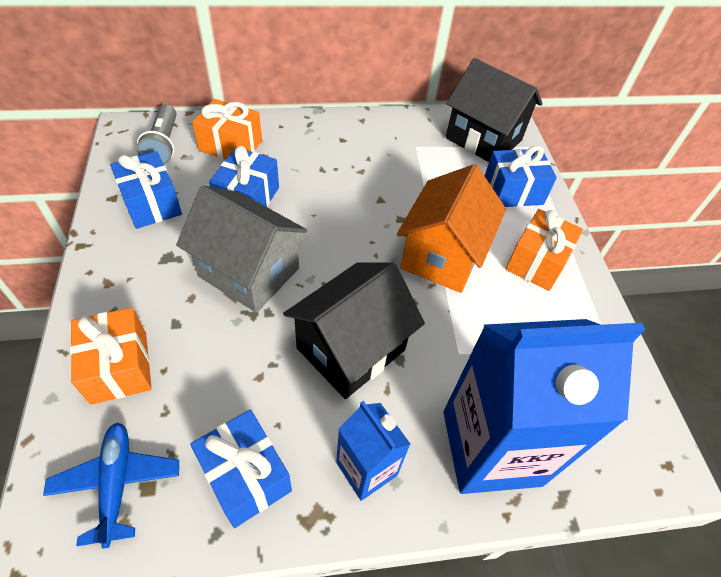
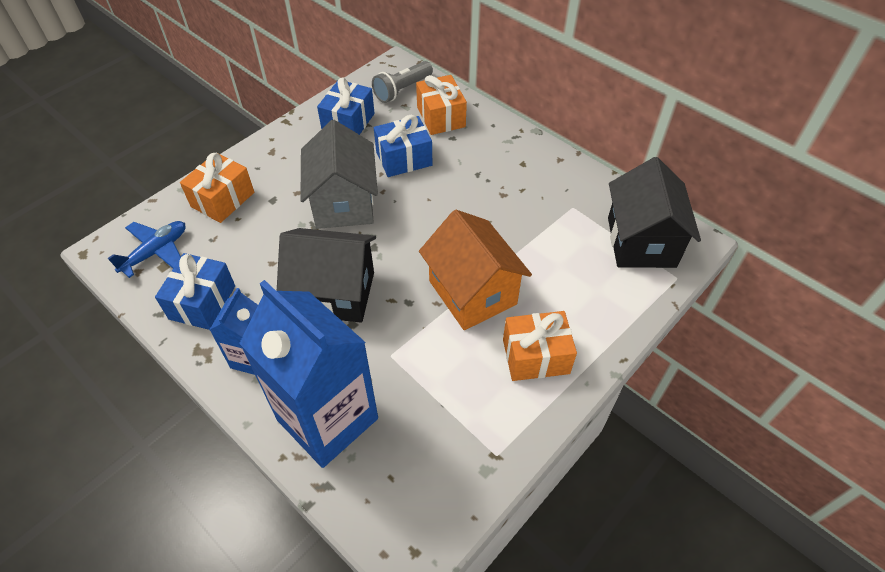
camera: 55 degrees right, 0 degrees up
(442, 256) = (472, 292): orange house -> orange house turned 75 degrees clockwise
(513, 191) = (601, 297): blue gift -> none

